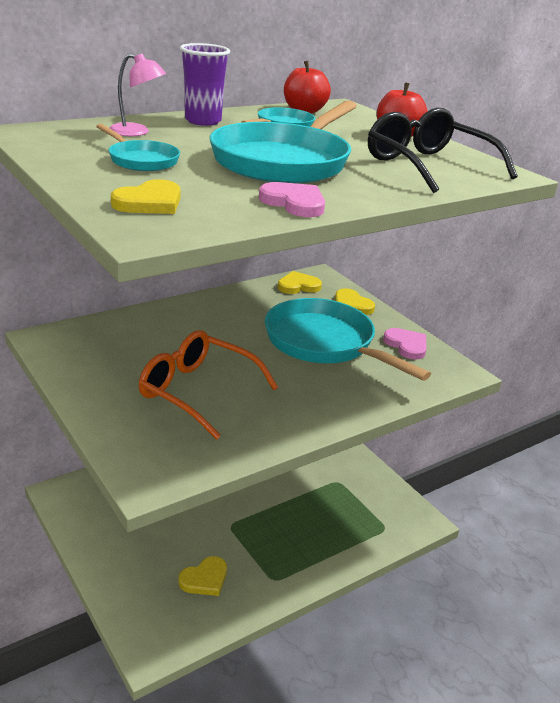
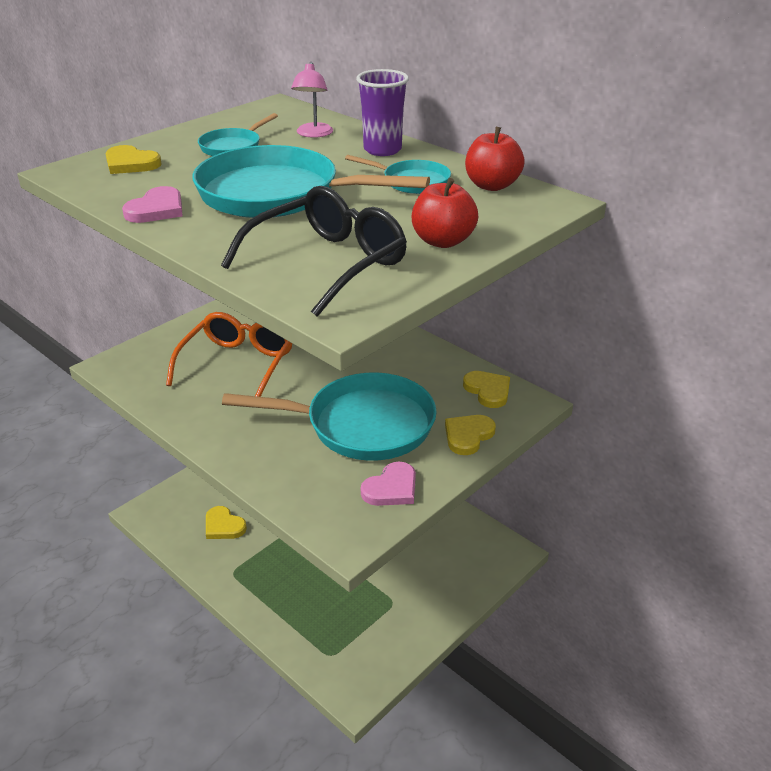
camera: 80 degrees right, 5 degrees up
(324, 343) = (362, 425): turquoise pan -> turquoise pan turned 60 degrees clockwise

